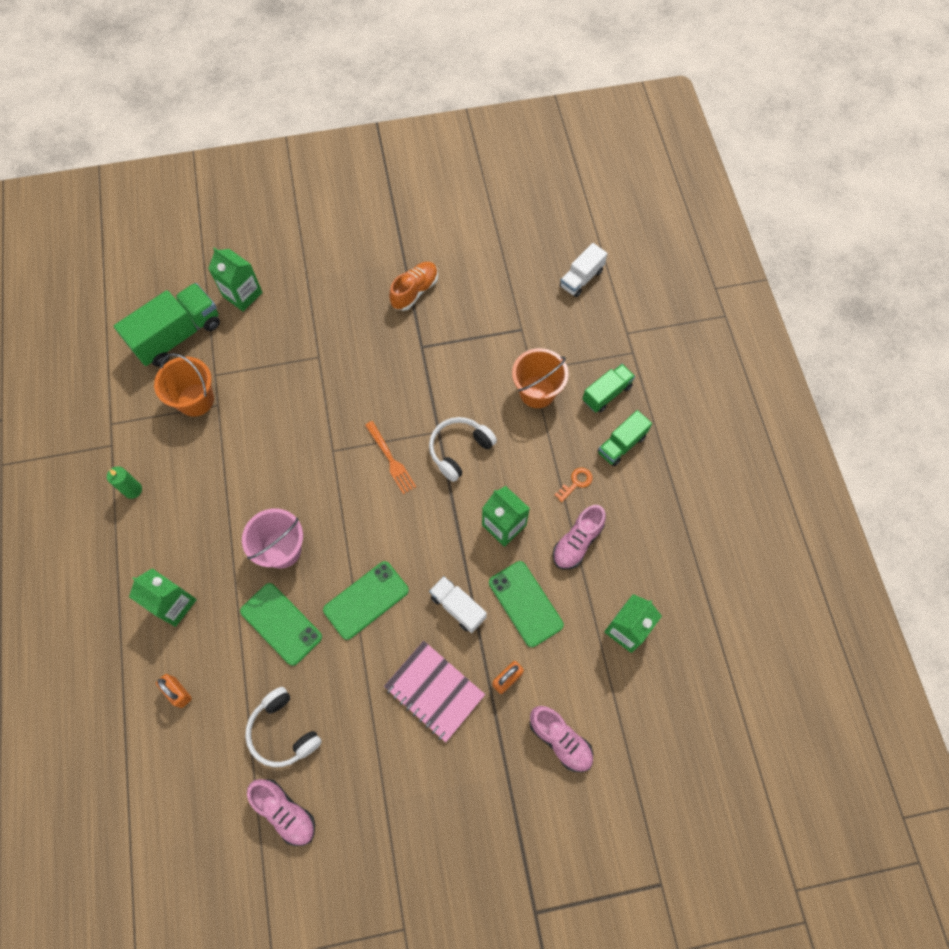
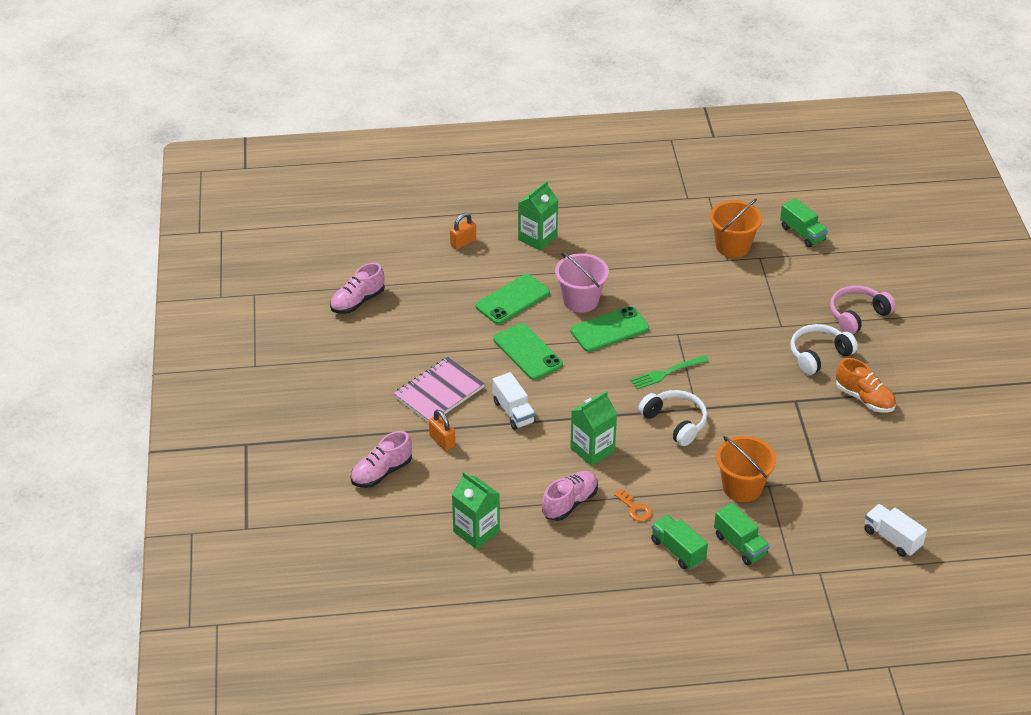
camera: 95 degrees right, 25 degrees down
(133, 490) = (643, 212): green candle -> none
(178, 335) = (802, 233): green truck -> green truck, size x0.57
(242, 294) = (851, 274): green carton -> none
(283, 731) = (421, 300): white headphones -> white headphones (818, 355)
(302, 292) = (857, 315): none -> pink headphones
(391, 460) = (666, 373): orange fork -> green fork
(458, 607) = (513, 412): white truck -> white truck turned 105 degrees clockwise
(525, 603) = (511, 459): green phone -> green phone (609, 330)
(577, 542) = (570, 503): pink shoe -> pink shoe turned 90 degrees clockwise

